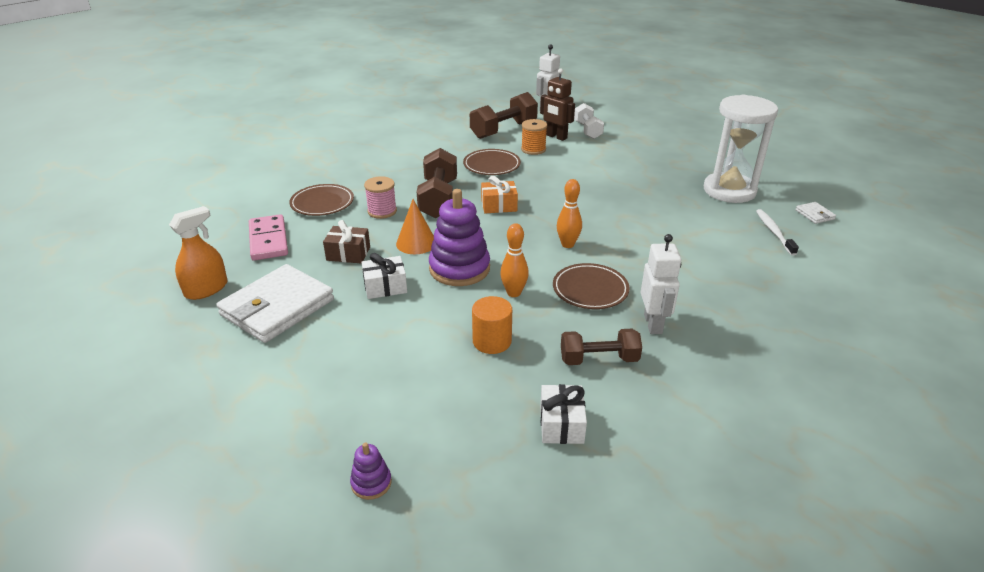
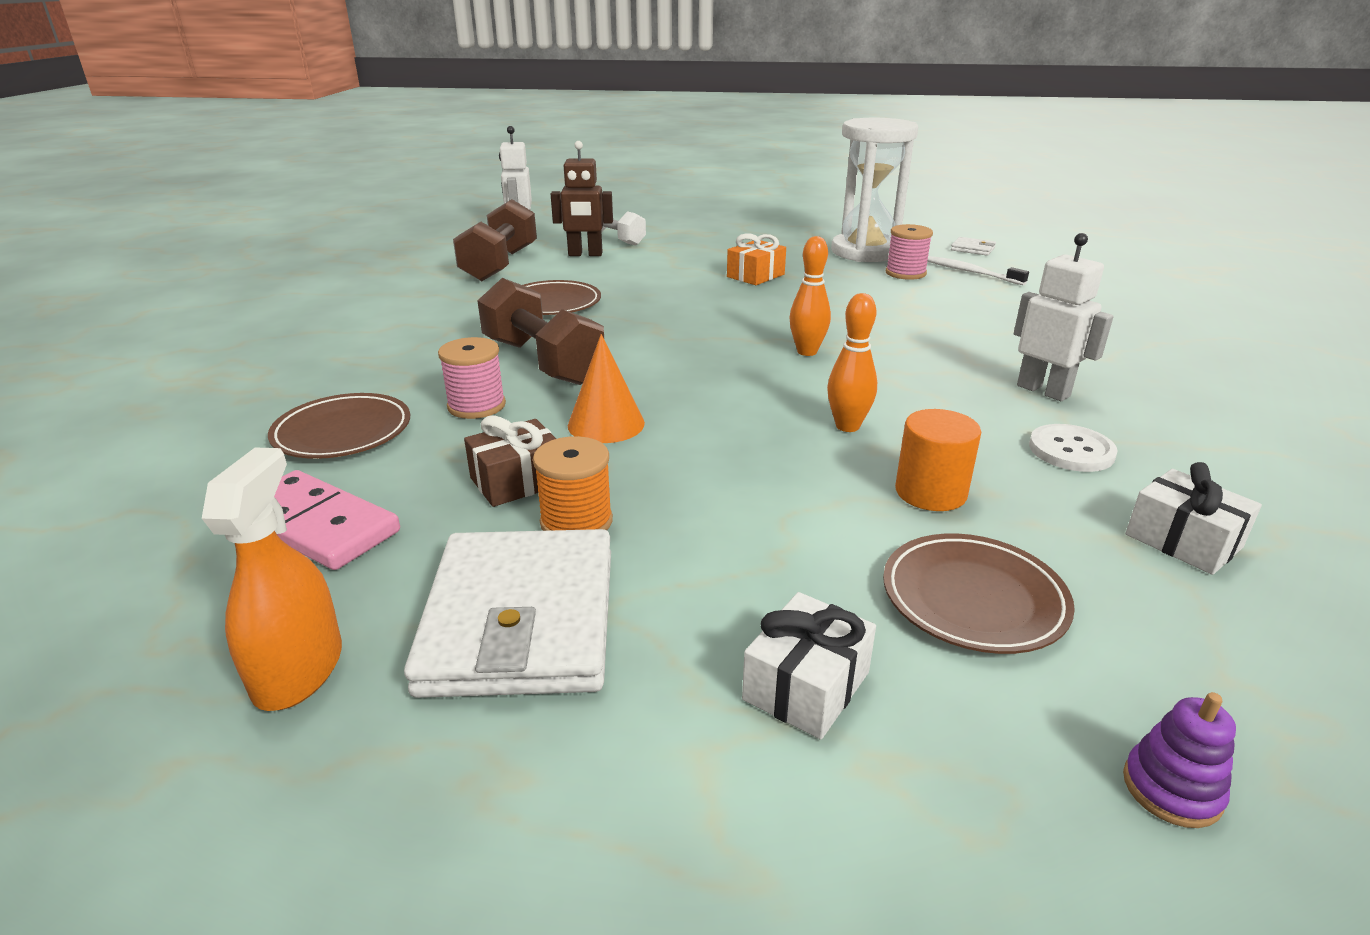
camera: 40 degrees left, 5 degrees down
(385, 286) = (661, 498): white gift -> white gift (806, 686)
(459, 269) = (727, 429): purple stacking toy -> none
(499, 205) = (644, 342): orange gift -> orange gift (755, 276)
(533, 149) = (579, 273): orange spool -> orange spool (576, 522)
(590, 290) = (921, 386): brown plate -> brown plate (973, 599)
(599, 359) = (1071, 450): brown dumbbell -> white button
(725, 216) = (905, 273): none -> pink spool

